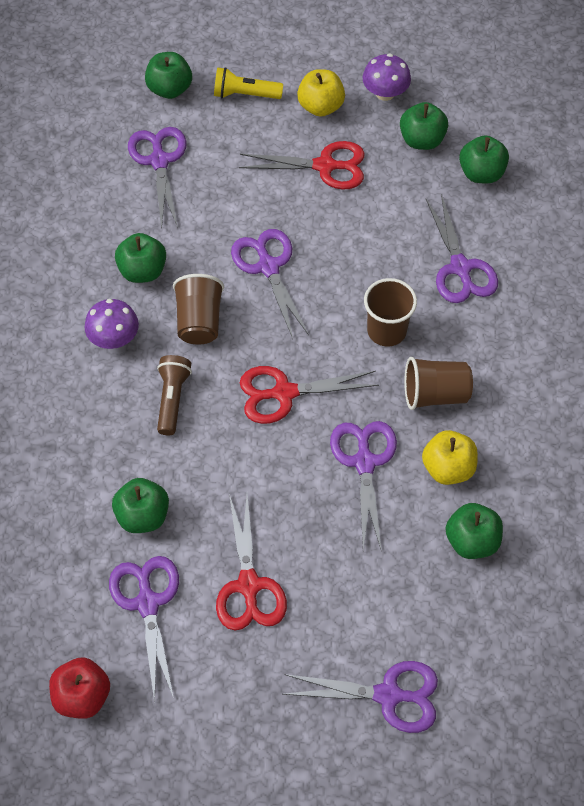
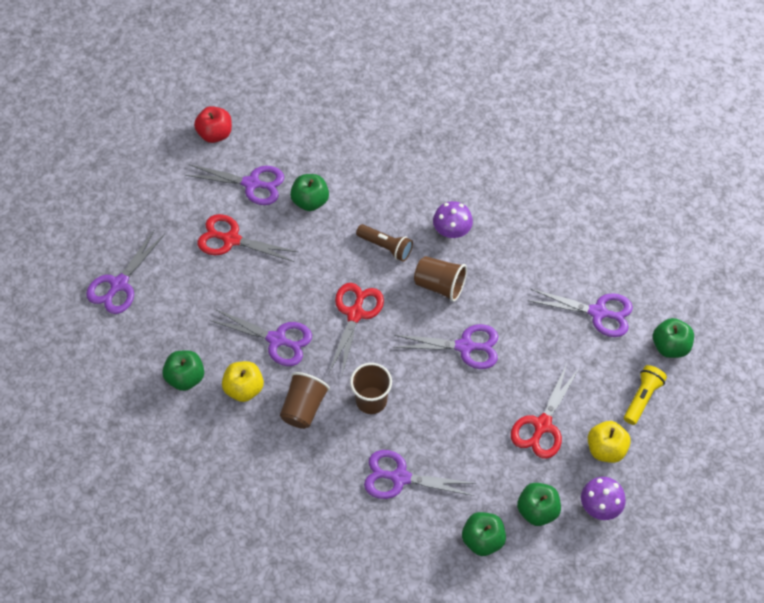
camera: 115 degrees right, 0 degrees up
(142, 271) = (500, 266): green apple -> none

